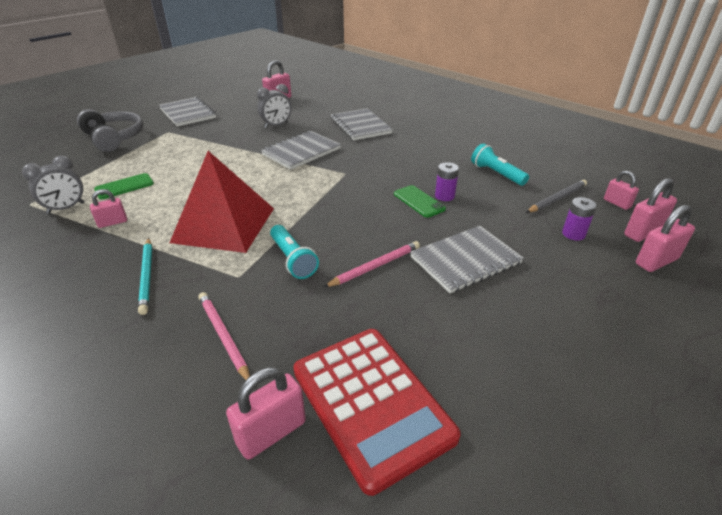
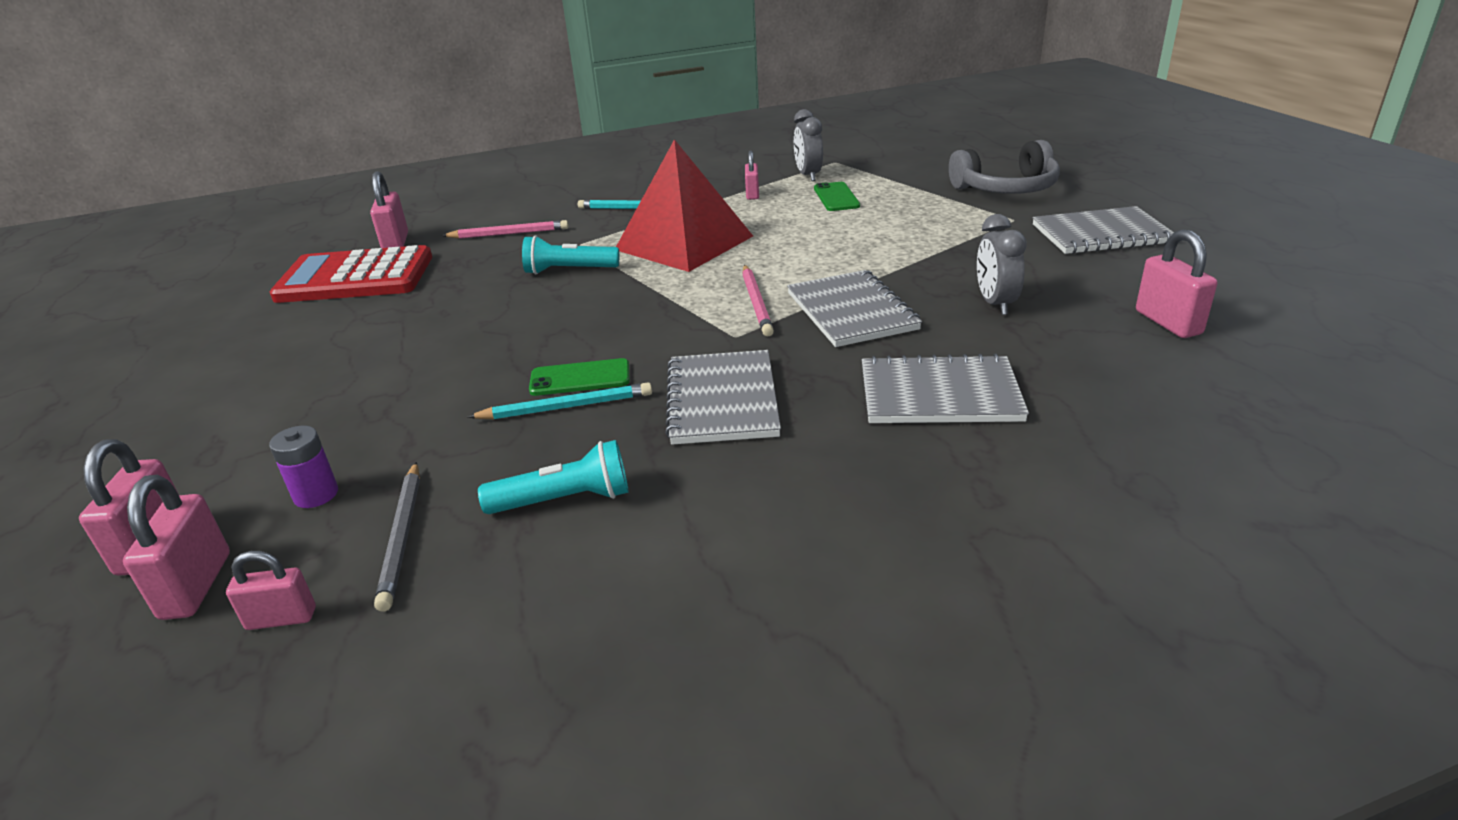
camera: 120 degrees right, 5 degrees down
(375, 266) = (493, 312): pink pencil -> pink pencil (756, 302)
(444, 196) = (565, 407): purple battery -> turquoise pencil
(465, 260) = (416, 372): grey notebook -> grey notebook (722, 400)

